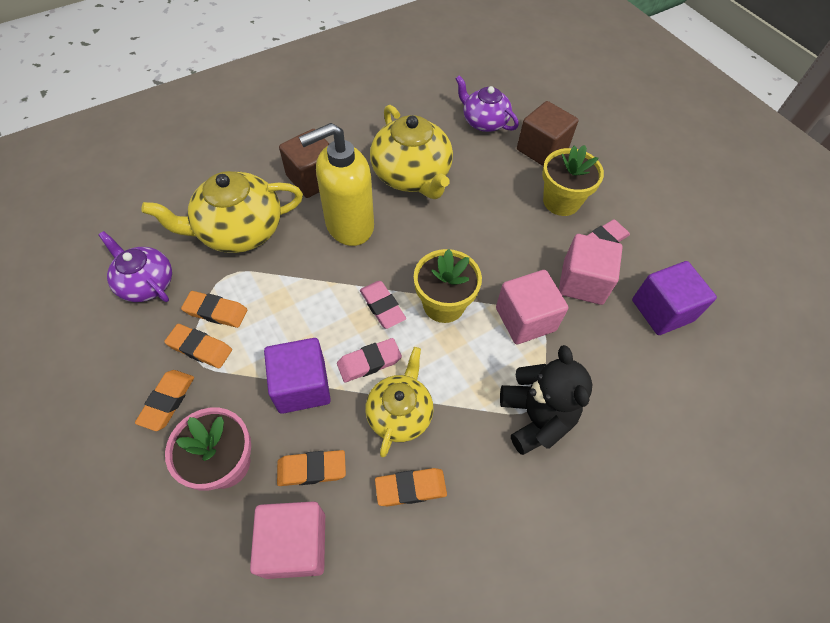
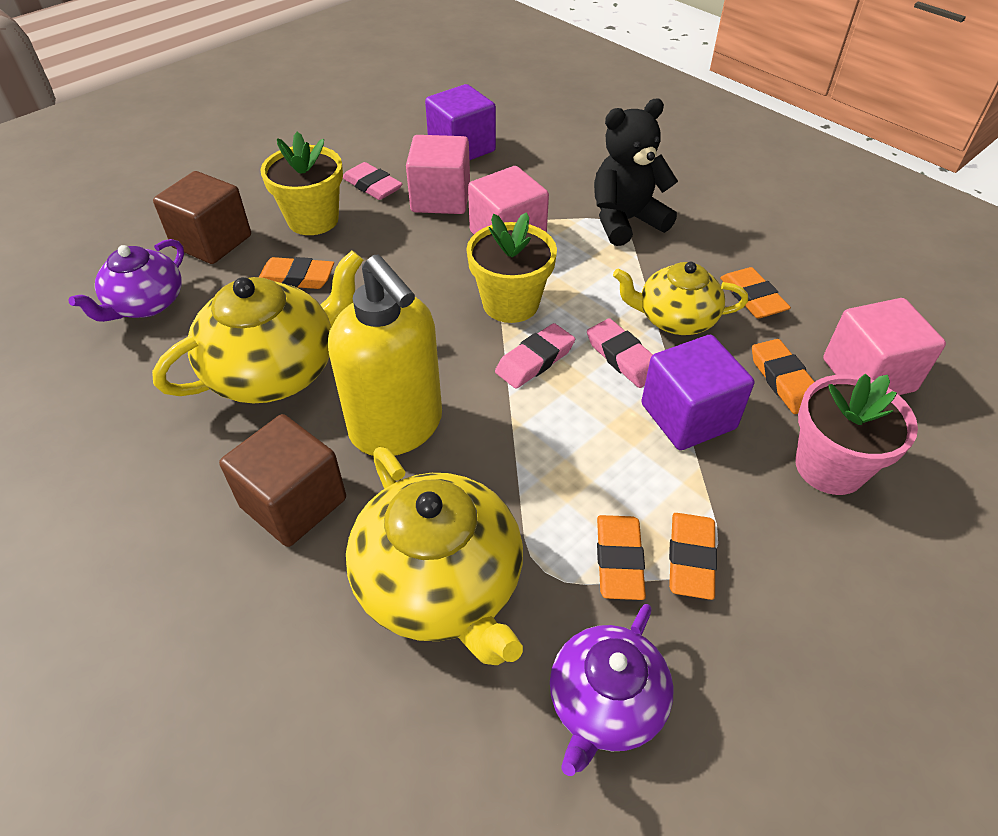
camera: 100 degrees left, 10 degrees down
(167, 401) = (792, 569): orange eraser -> orange eraser (296, 278)

